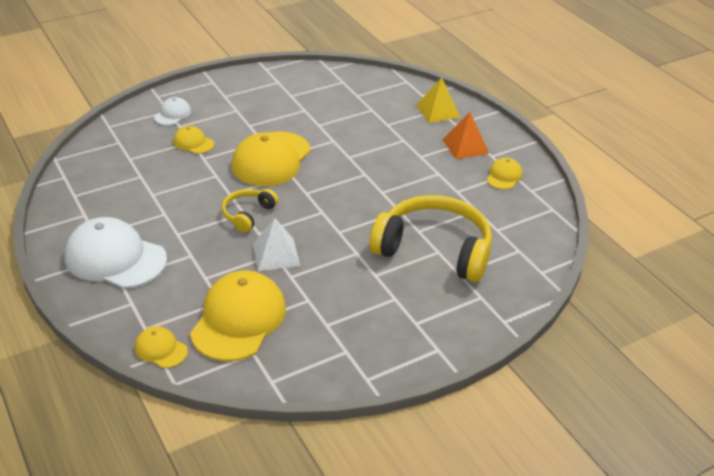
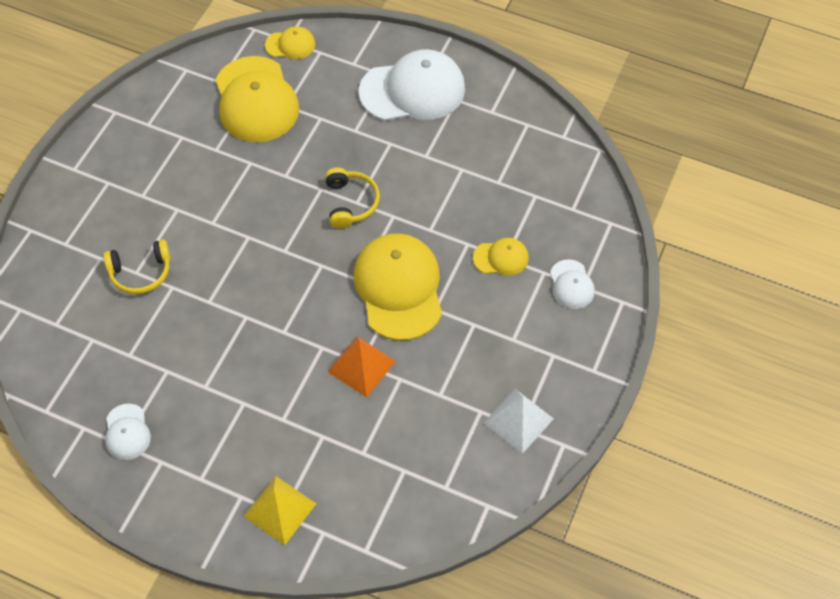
camera: 145 degrees right, 20 degrees up
(276, 254) = (283, 176): white pyramid -> white pyramid (518, 420)
(434, 249) = (141, 272): yellow headphones -> yellow headphones, size x0.49
(465, 146) = (203, 458): orange pyramid -> orange pyramid (361, 366)
(504, 176) = (127, 432): yellow cap -> white cap

